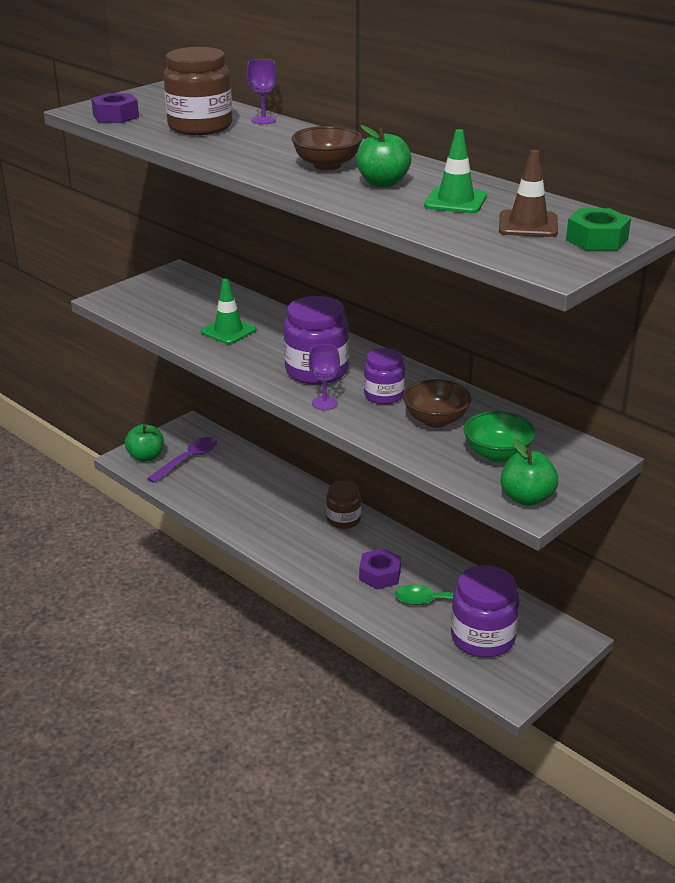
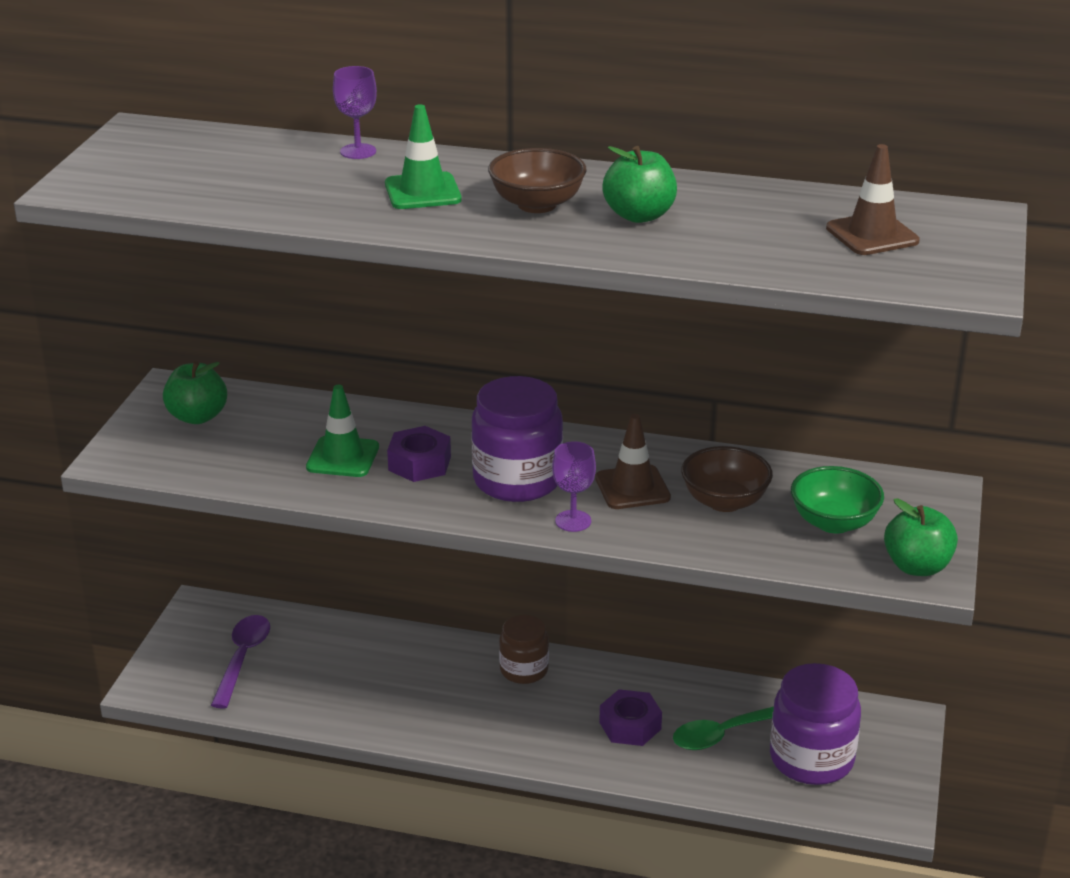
camera: 30 degrees left, 0 degrees up
(116, 116) = (141, 188): purple nut -> purple nut (419, 463)
(146, 457) = (178, 675): green apple -> green apple (197, 417)
(200, 127) = (287, 180): brown jar -> none
(384, 395) = (632, 488): purple jar -> brown traffic cone
(455, 201) = (754, 222): green traffic cone -> green traffic cone (422, 192)
(597, 239) = (965, 237): green nut -> none

